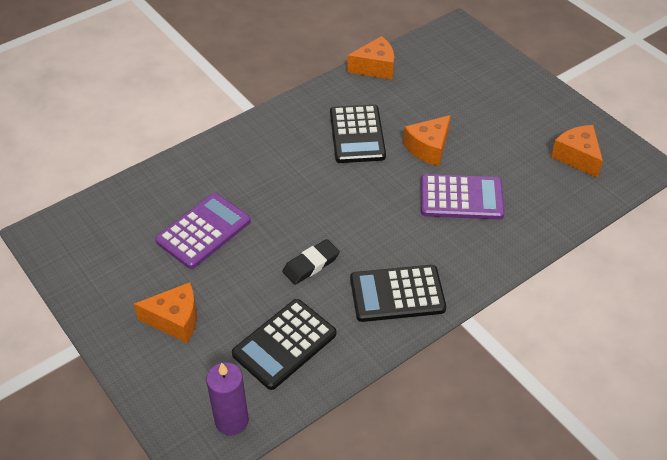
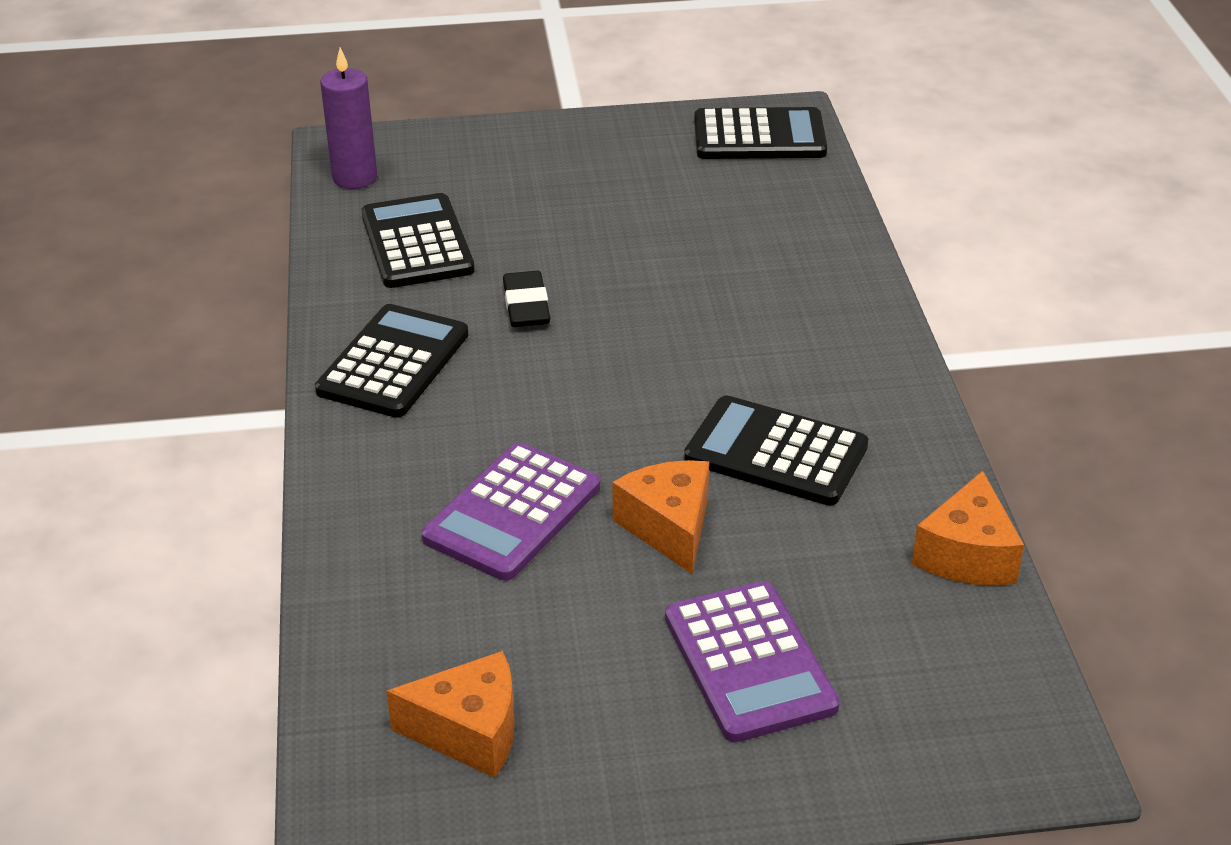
camera: 120 degrees right, 10 degrees down
(75, 238) = (759, 136): none -> black calculator
(175, 320) = (542, 176): orange cheese -> none
(203, 231) = (679, 234): purple calculator -> purple calculator (749, 662)

